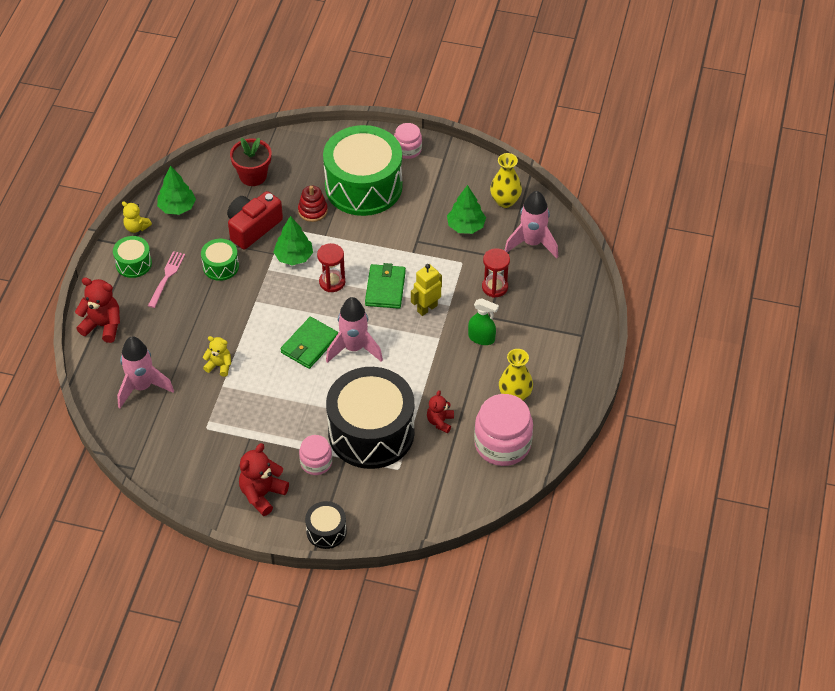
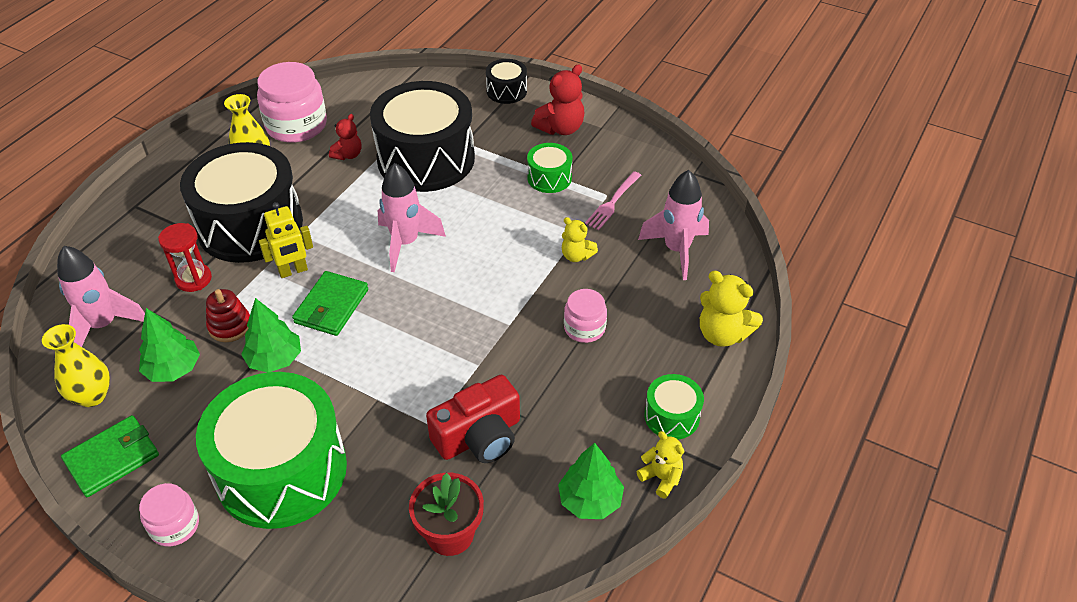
camera: 165 degrees left, 5 degrees down
(103, 326) = (722, 334): red teddy bear -> yellow teddy bear
(166, 277) = (625, 384): pink fork -> pink fork (612, 202)
(221, 266) = (543, 384): green drum -> green drum (549, 178)
(294, 257) = (435, 376): green tree -> green tree (274, 359)
(309, 345) = (458, 257): green wallet -> green wallet (112, 458)
(313, 211) = (378, 444): red stacking toy -> red stacking toy (230, 326)
(316, 462) = (495, 144): pink jar -> pink jar (584, 328)
(332, 282) = (397, 329): red hourglass -> none
(481, 338) = (250, 225): green spray bottle -> black drum

